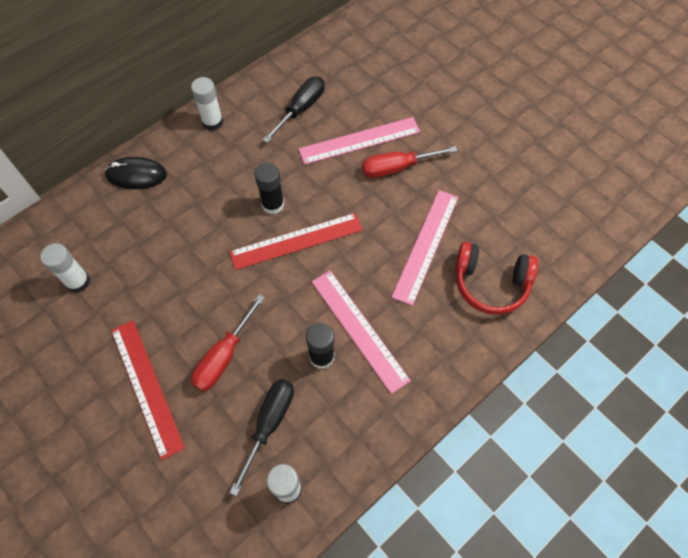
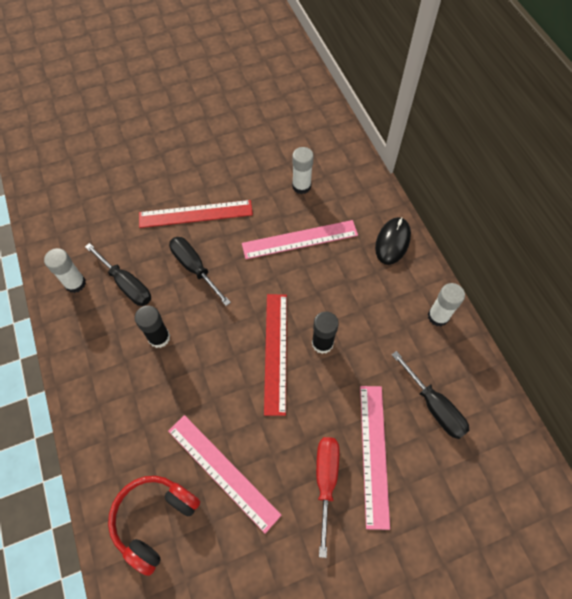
camera: 110 degrees right, 0 degrees up
(224, 355) = (195, 268): red screwdriver -> black screwdriver
(359, 329) = (168, 376): pink ruler -> pink ruler (300, 239)

